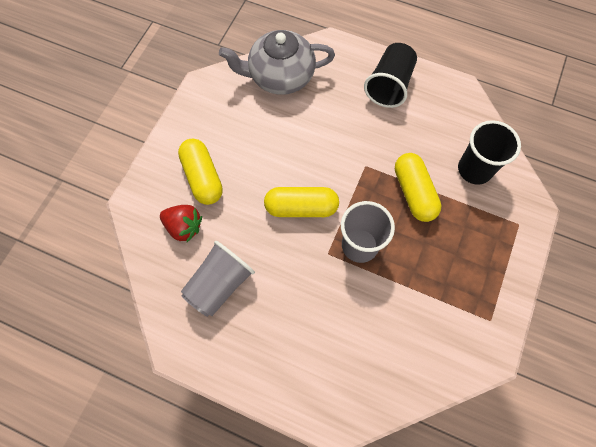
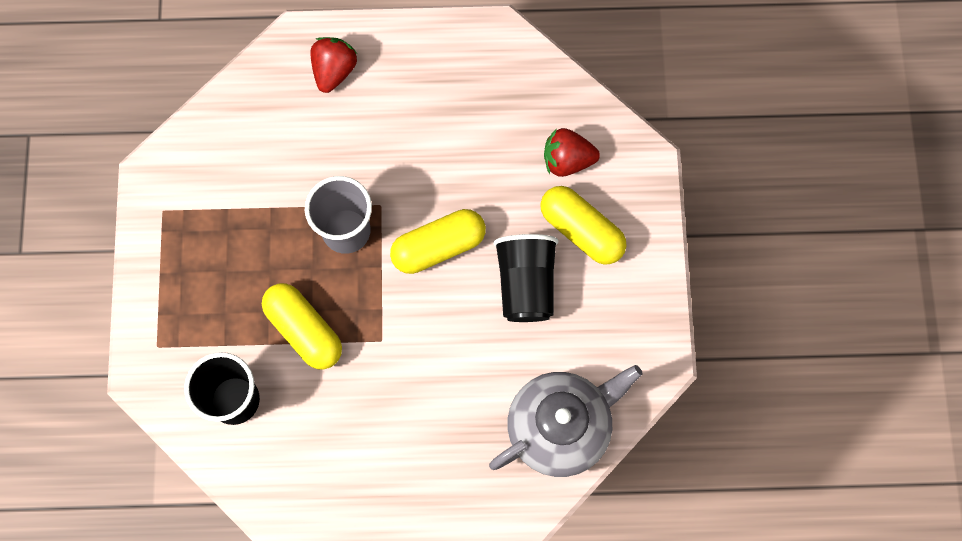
camera: 155 degrees right, 5 degrees up
(220, 284) = (488, 116): grey cup -> none
(318, 377) = (334, 71): none -> red strawberry
(389, 85) = (398, 484): black cup -> black cup (526, 284)

